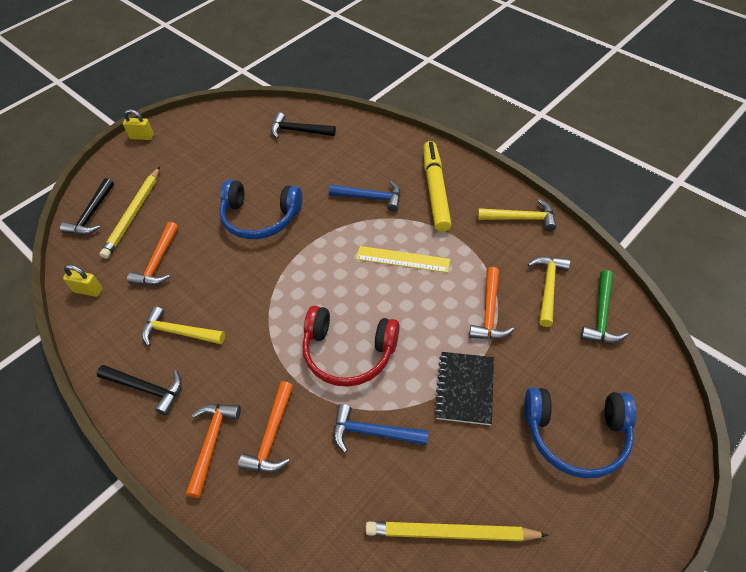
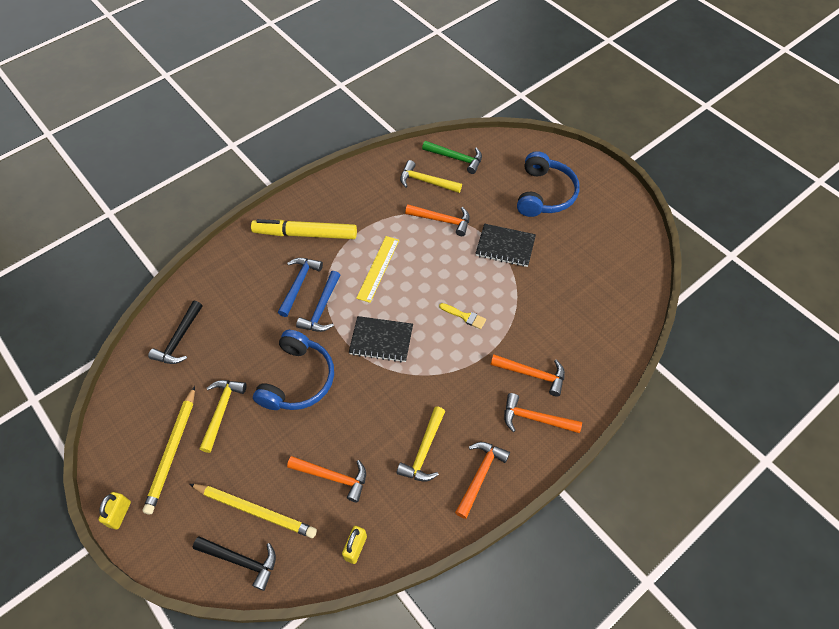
camera: 85 degrees left, 5 degrees up
(147, 389) = (480, 475): black hammer -> orange hammer
(309, 276) = (381, 340): none -> black notebook
(348, 353) = (465, 316): red headphones -> yellow brush
(373, 432) = (534, 307): blue hammer -> blue hammer (322, 309)
(451, 533) = (606, 271): yellow pencil -> yellow pencil (172, 451)
(521, 218) = (354, 183): yellow hammer -> yellow hammer (222, 411)

